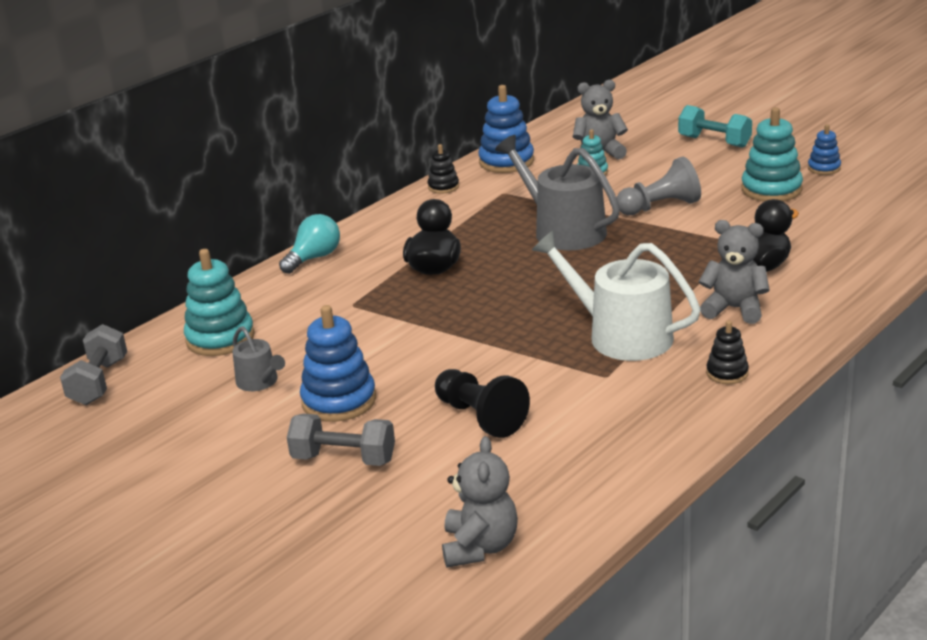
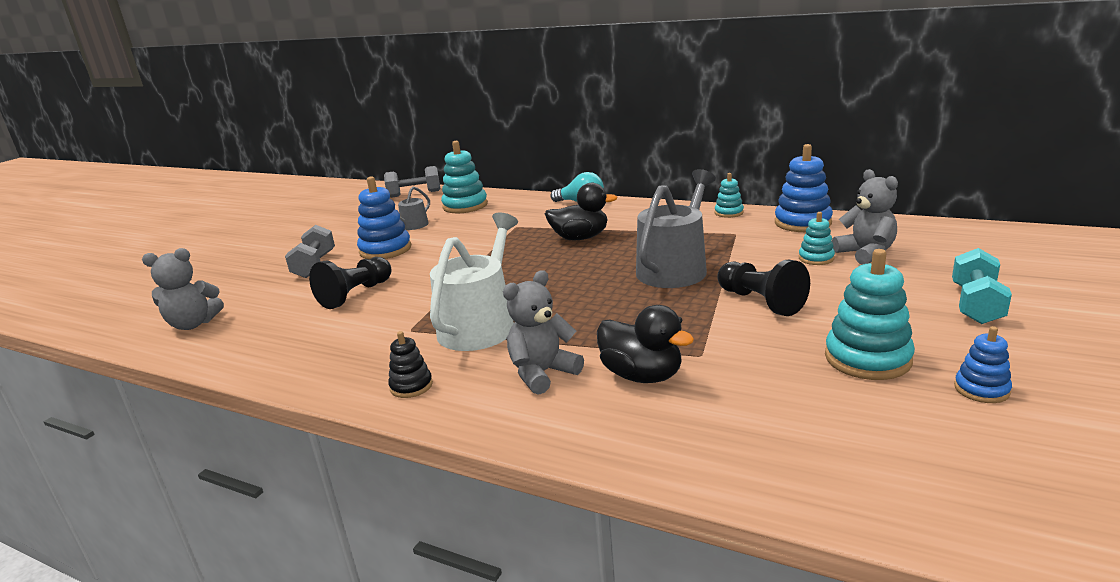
camera: 75 degrees right, 5 degrees down
(443, 187) = (729, 213): black stacking toy -> turquoise stacking toy
(660, 207) = (760, 302): grey pawn -> black pawn
(734, 309) = (542, 373): grey teddy bear -> grey teddy bear turned 135 degrees counterclockwise

